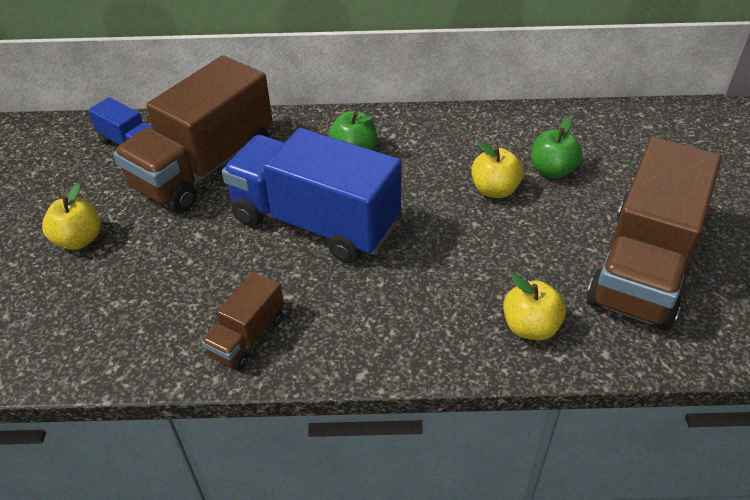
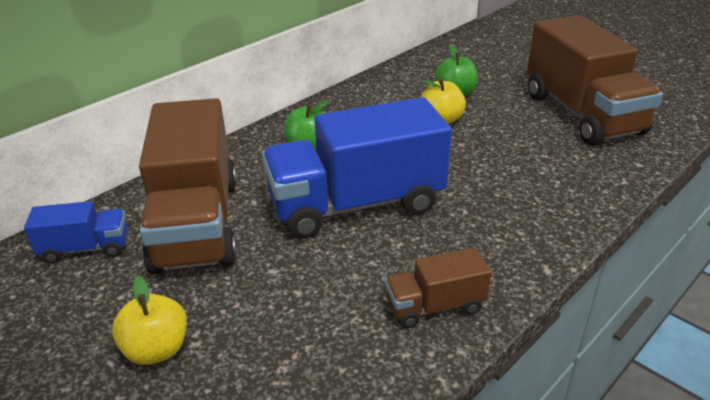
camera: 45 degrees left, 10 degrees down
(247, 336) = (435, 306): brown truck -> brown truck turned 90 degrees clockwise
(530, 327) = (584, 176): yellow apple -> none

